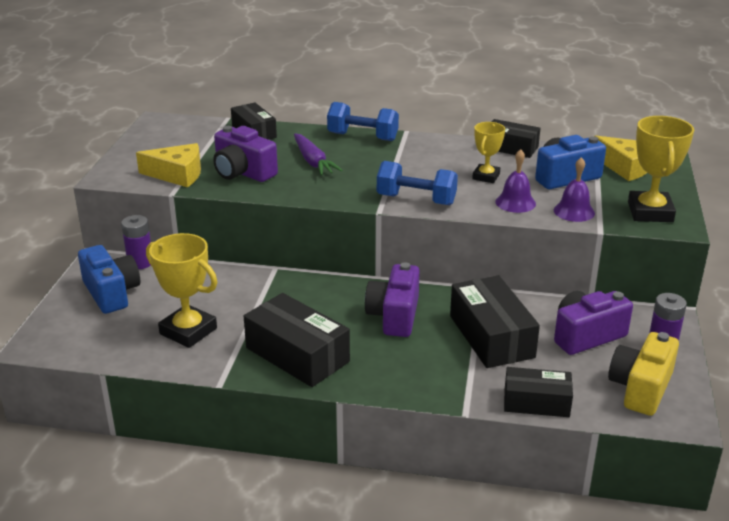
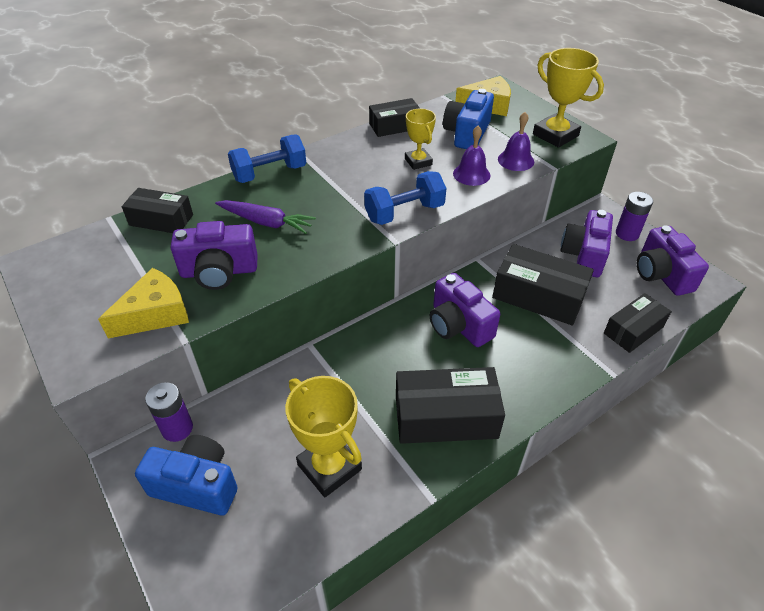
camera: 45 degrees left, 15 degrees up
(188, 331) = (329, 467): yellow trophy -> yellow trophy turned 60 degrees clockwise
(640, 388) = (661, 274): yellow camera -> purple camera

